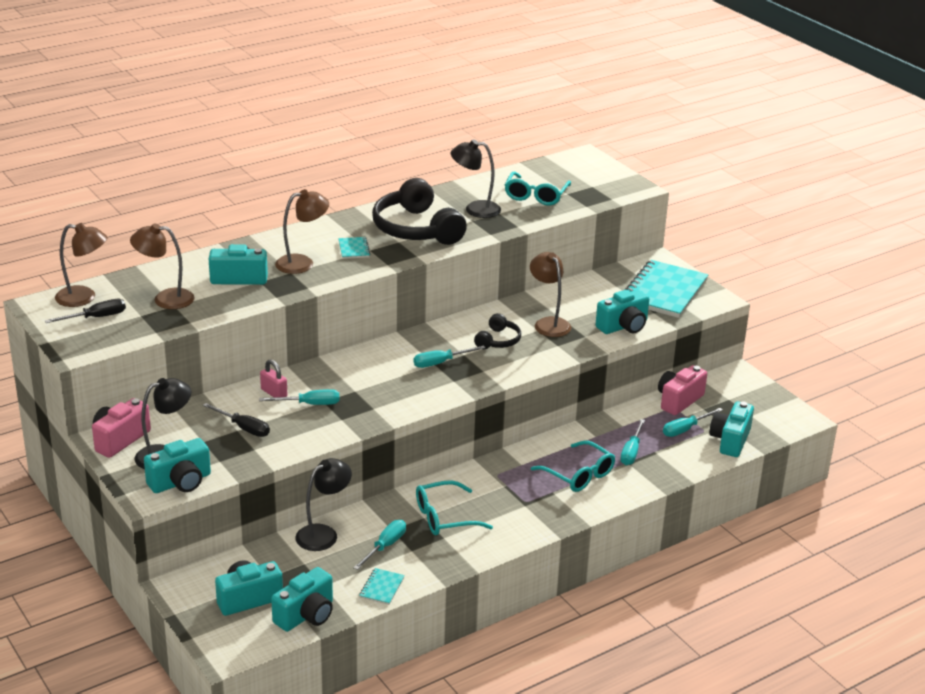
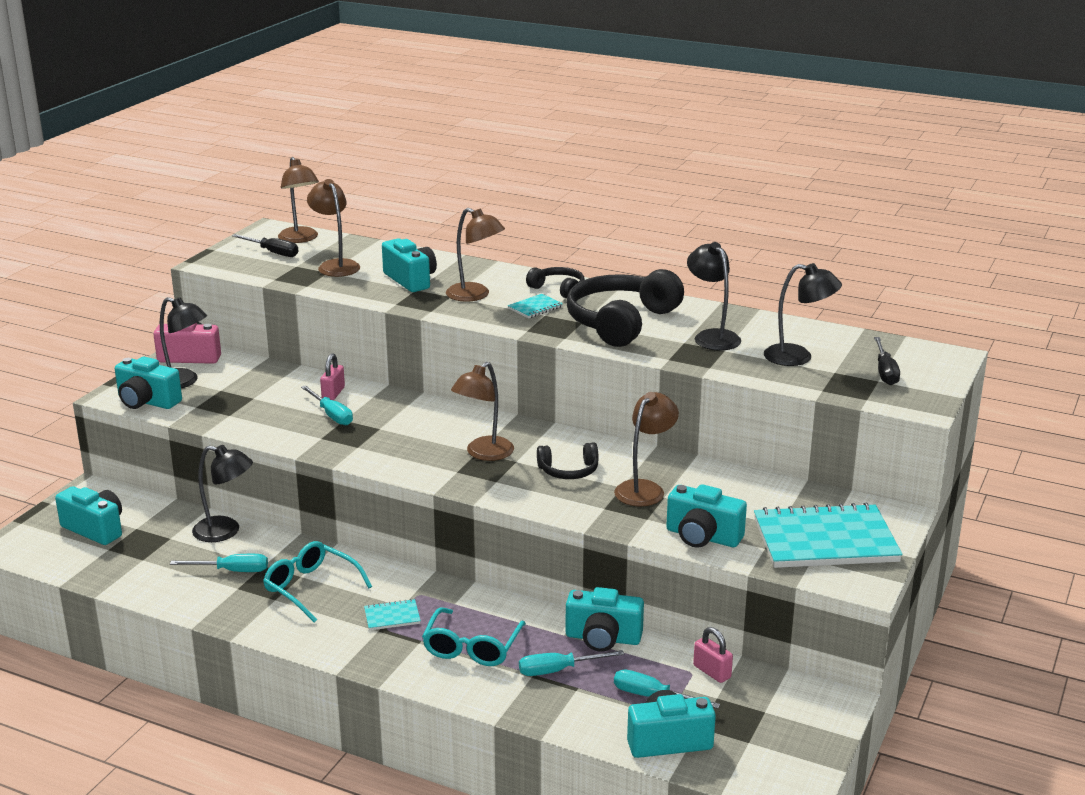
camera: 60 degrees right, 5 degrees down
(243, 428) = (259, 399): black screwdriver -> black screwdriver (885, 372)
(306, 615) = (90, 566): turquoise camera -> turquoise camera (603, 638)
(333, 231) = (558, 289): none -> black headphones
(382, 588) = (162, 592): turquoise notebook -> turquoise notebook (392, 616)
(440, 363) = (483, 454): turquoise screwdriver -> brown lamp
(536, 196) = (798, 357): turquoise glasses -> black lamp
(678, 400) = (712, 672): pink camera -> pink padlock

